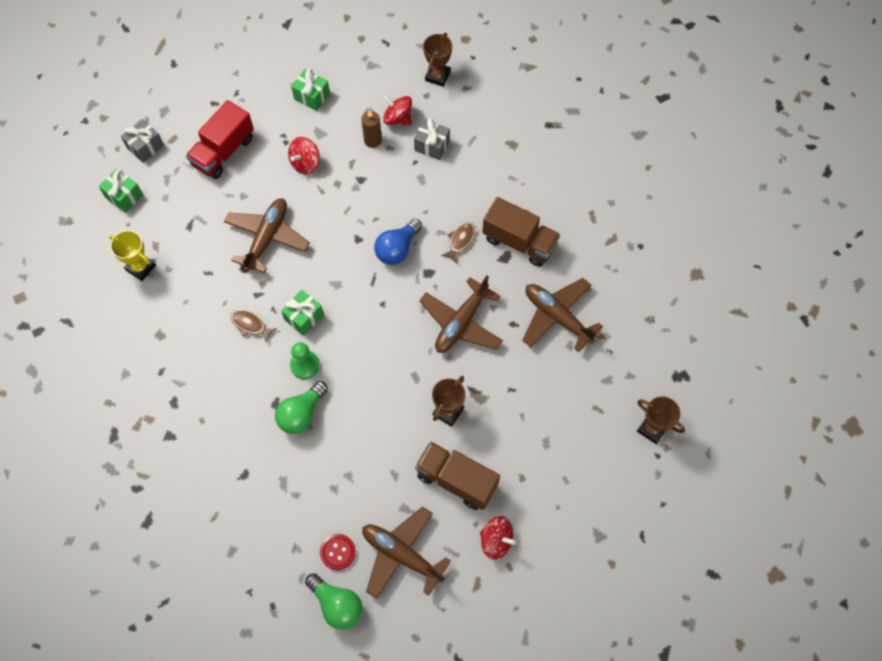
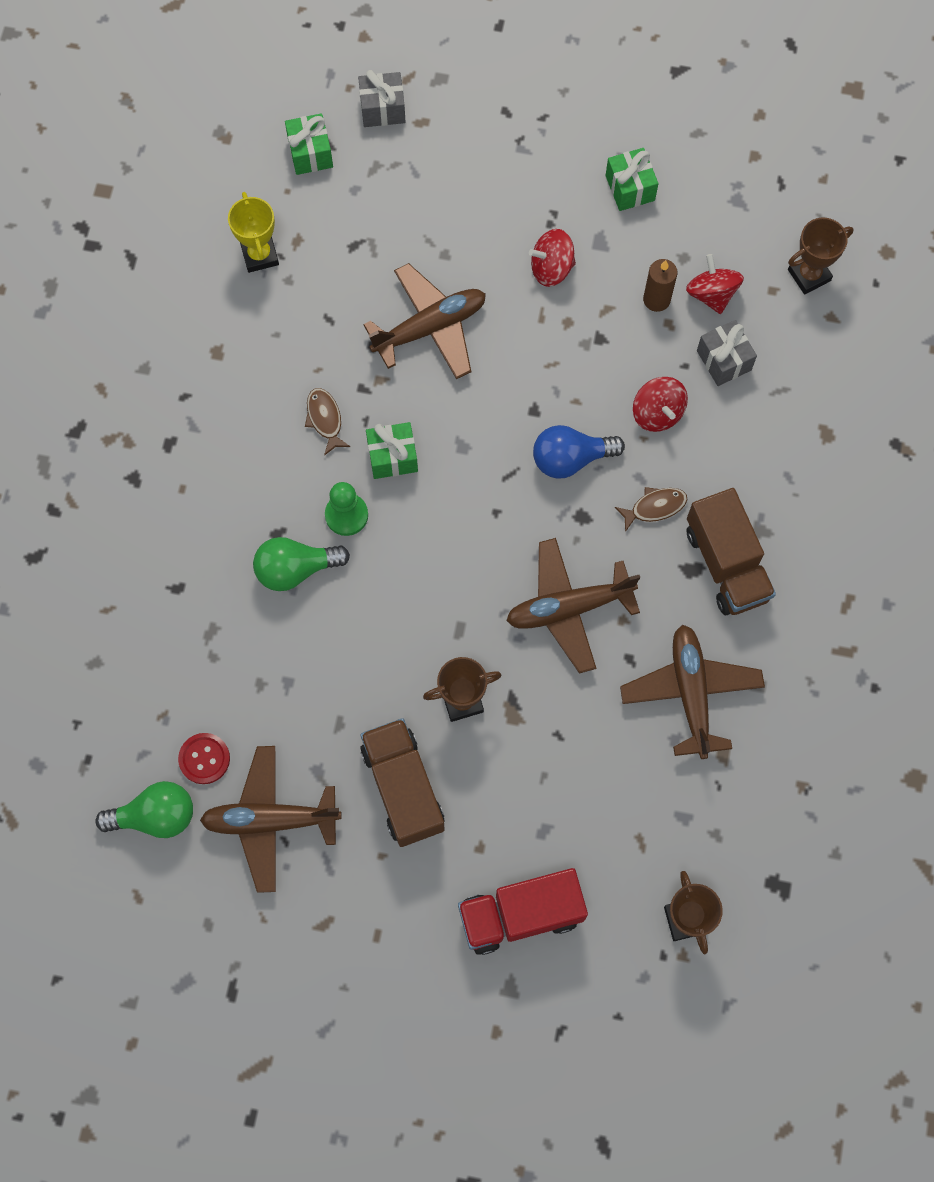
camera: 40 degrees right, 5 degrees up
(223, 151) = (467, 181): red truck -> red truck (521, 915)
(337, 604) = (155, 816): green light bulb -> green light bulb turned 90 degrees counterclockwise
(401, 554) = (270, 820): brown plane -> brown plane turned 75 degrees counterclockwise
(496, 540) = (388, 894): red spinning top -> red spinning top (657, 413)

